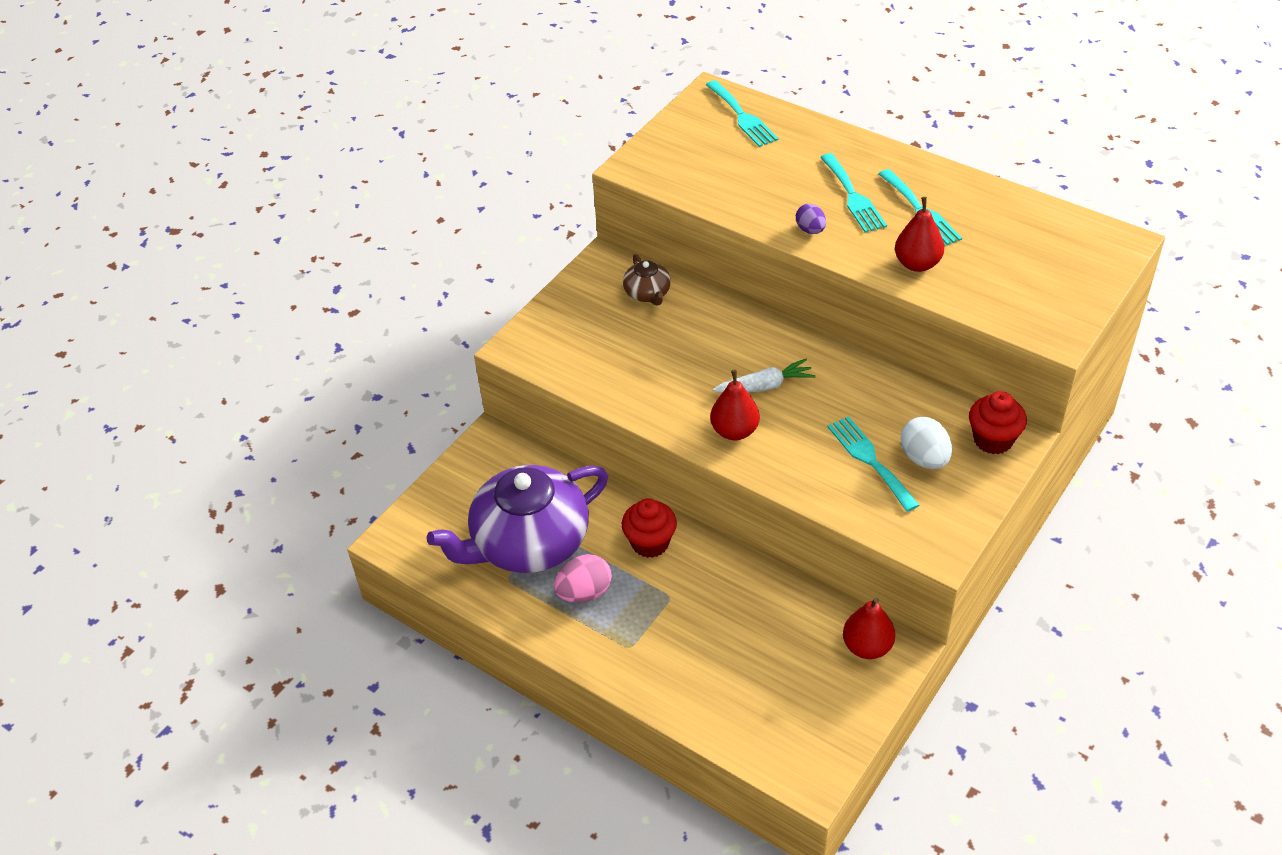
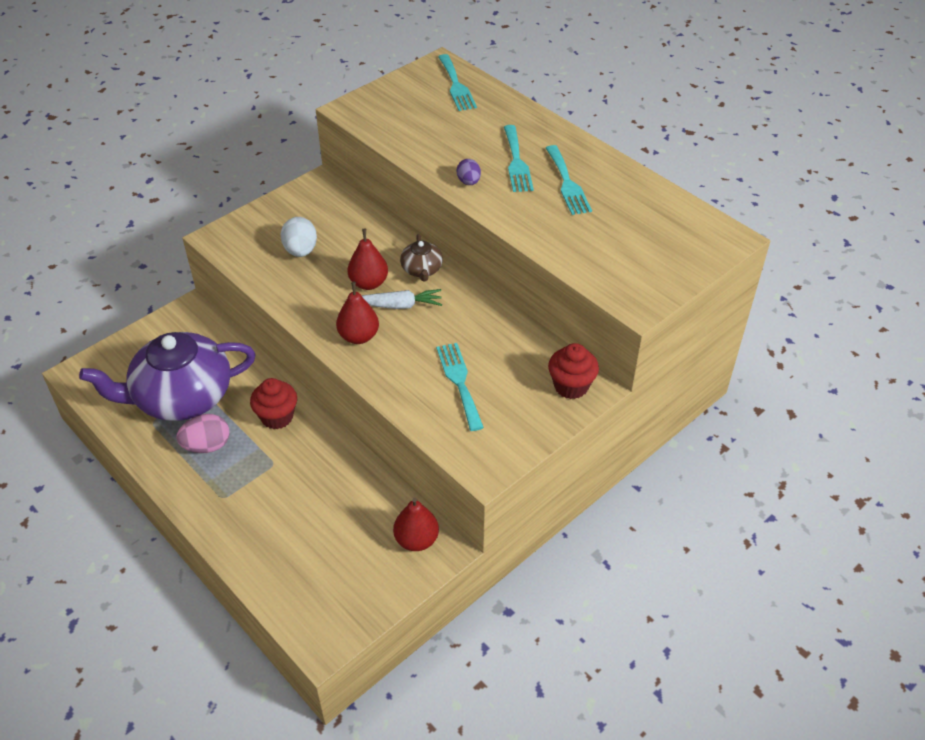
camera: 10 degrees right, 0 degrees up
(647, 293) = (340, 215): brown teapot -> brown teapot (422, 270)
(917, 264) = (545, 224): red pear -> red pear (369, 283)
(924, 458) = (505, 390): white egg -> white egg (301, 251)

